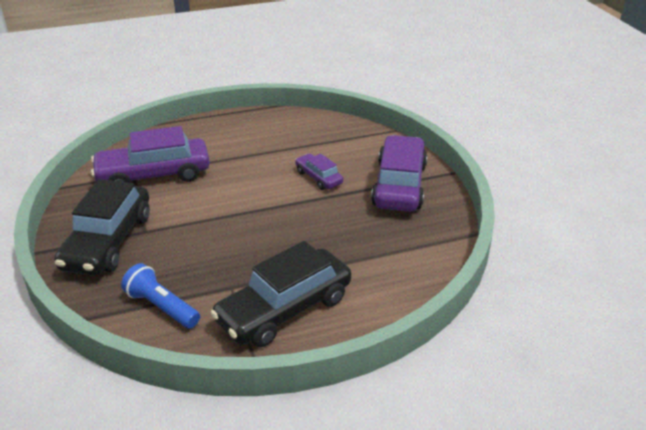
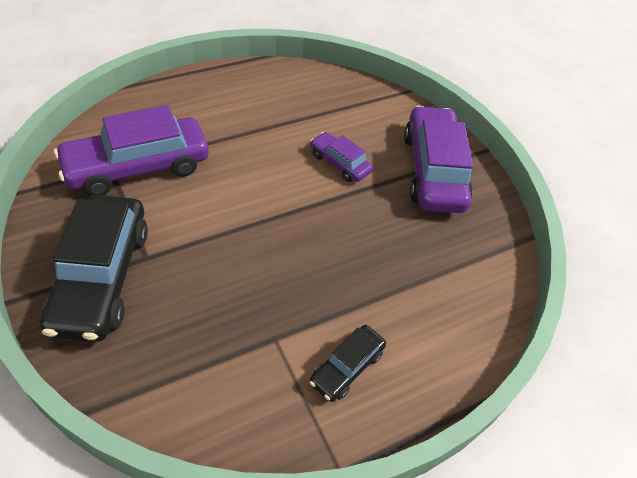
camera: 15 degrees left, 15 degrees up
(162, 307) = (195, 378): blue flashlight -> none
(284, 309) = (346, 367): black car -> black car, size x0.51

